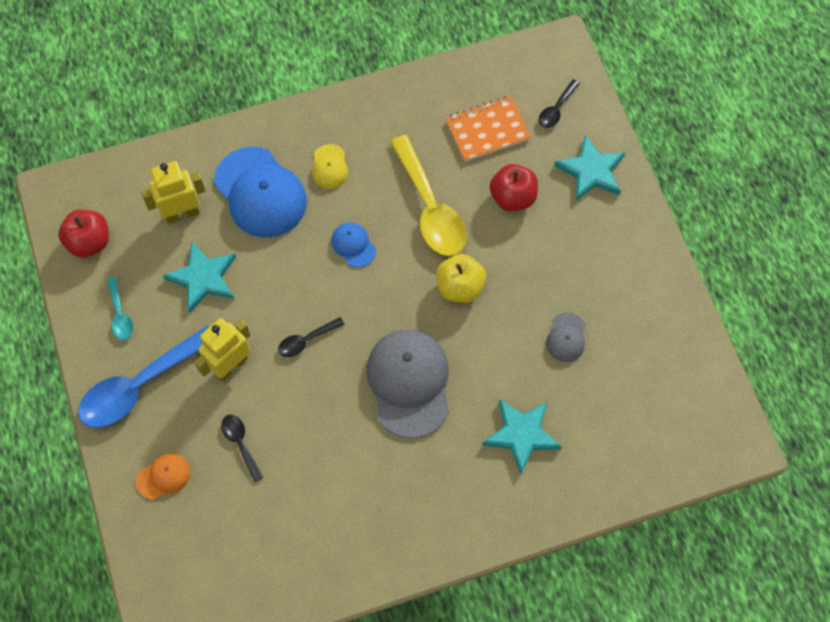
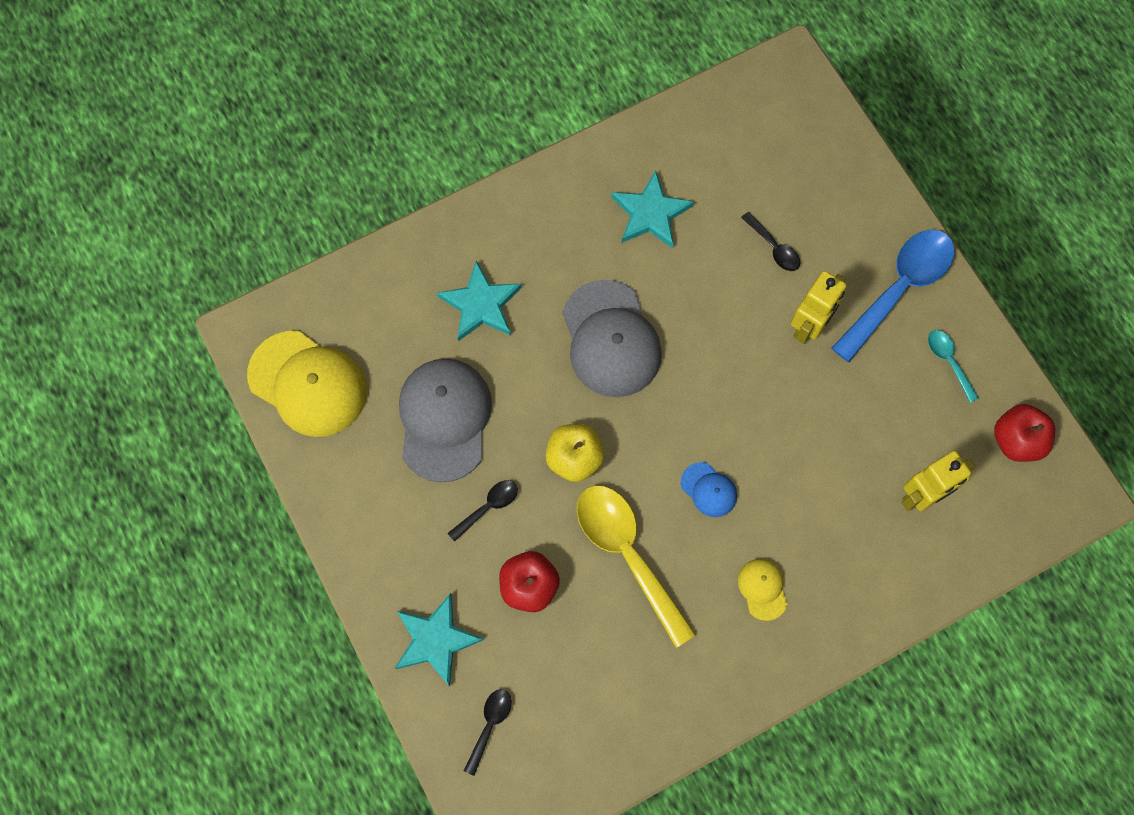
camera: 170 degrees right, 5 degrees up
(164, 476) = (842, 203): orange cap -> none
(203, 278) = (870, 419): turquoise star -> turquoise star (650, 213)
(260, 193) = (837, 538): blue cap -> none
(306, 340) = (734, 367): black spoon -> black spoon (488, 507)
(487, 130) = (575, 677): orange notebook -> none
(566, 337) = (444, 419): grey cap -> grey cap, size x2.11
(684, 388) = (308, 384): none -> yellow cap

